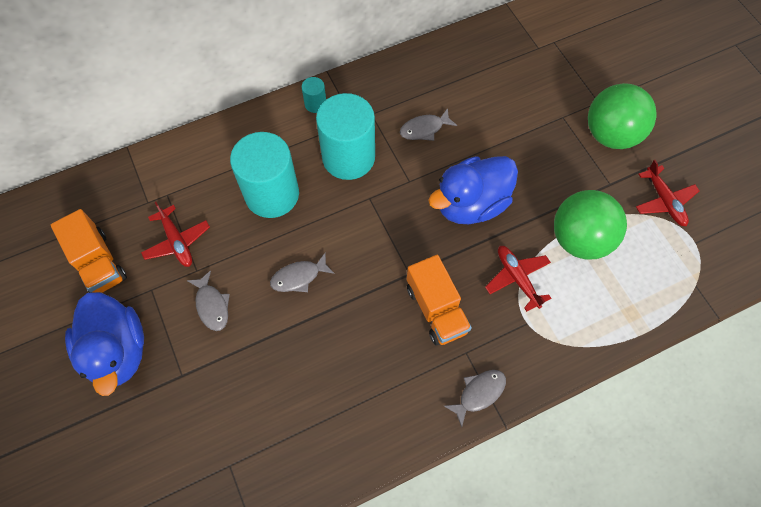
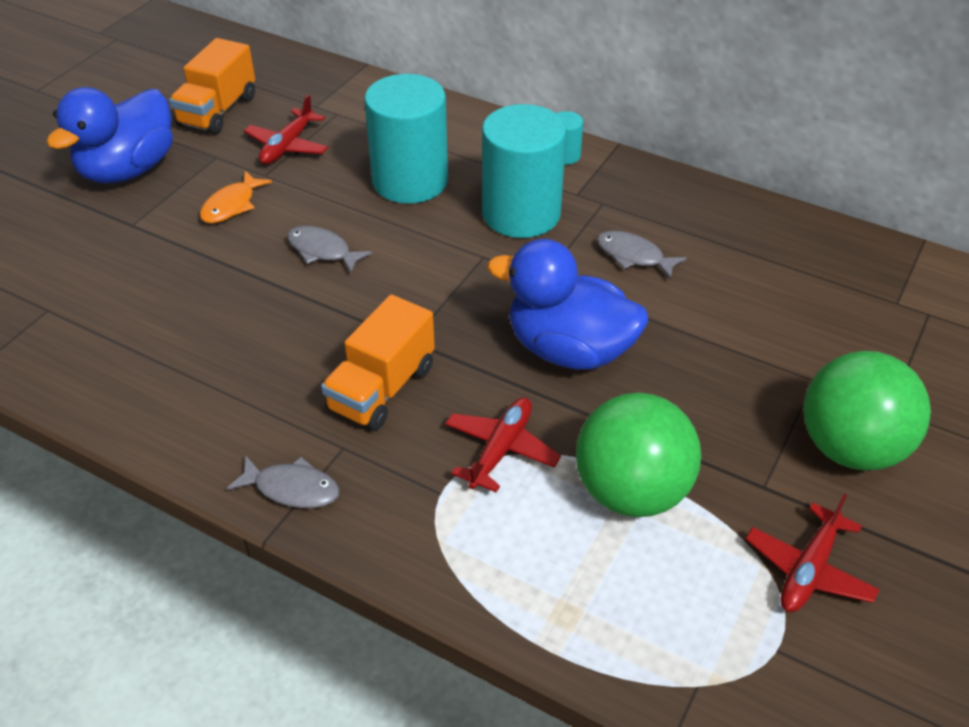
camera: 55 degrees right, 20 degrees down
(212, 305) = (231, 205): grey fish -> orange fish

